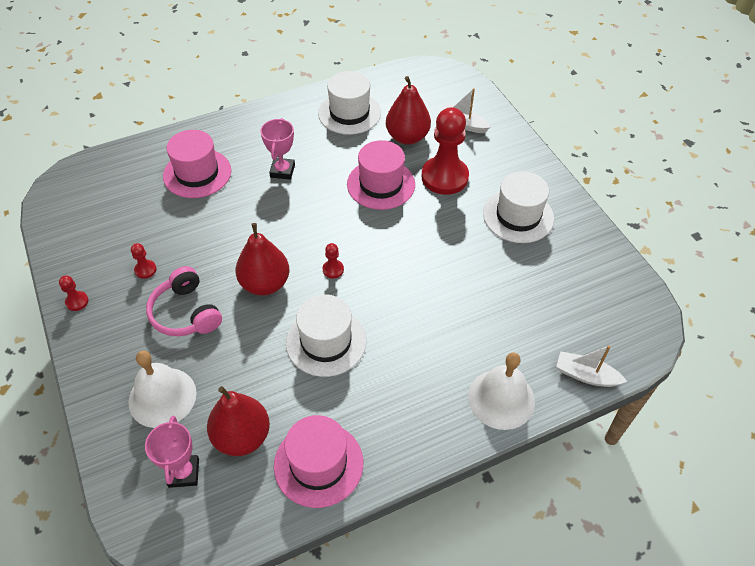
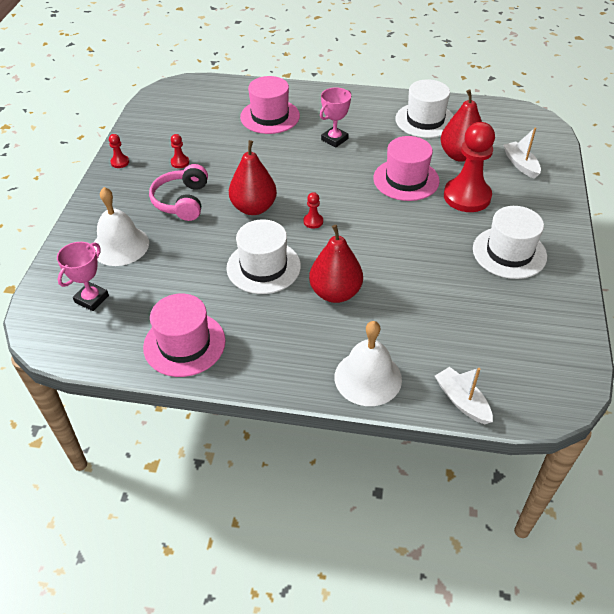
camera: 35 degrees right, 5 degrees down
(242, 437) = (149, 297): red pear -> red pear (335, 293)

